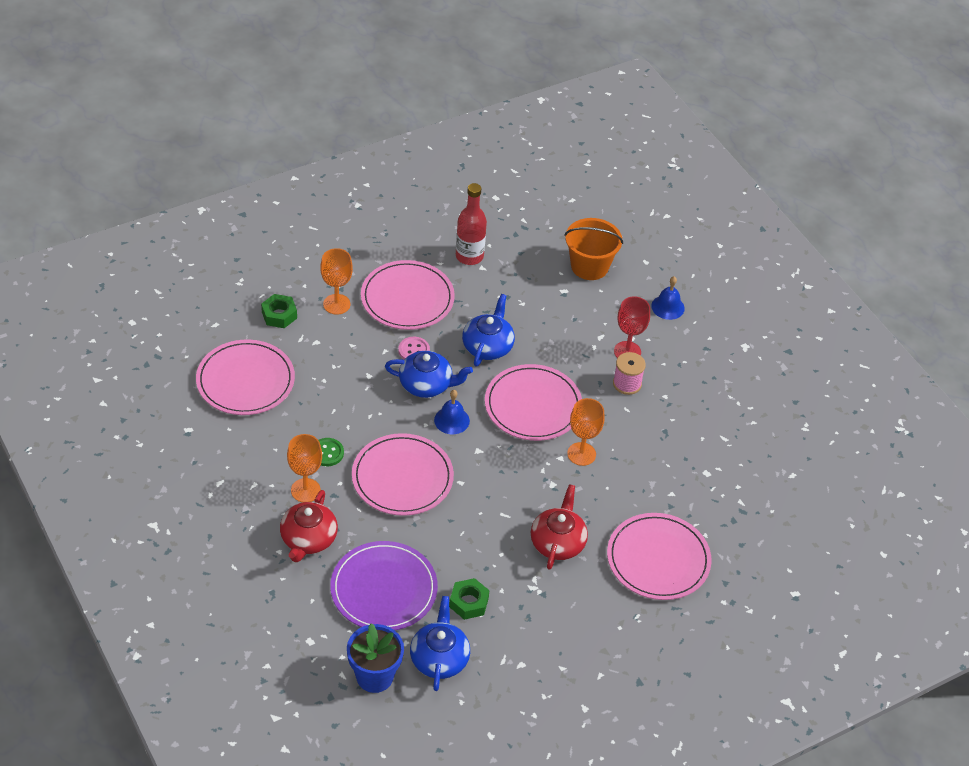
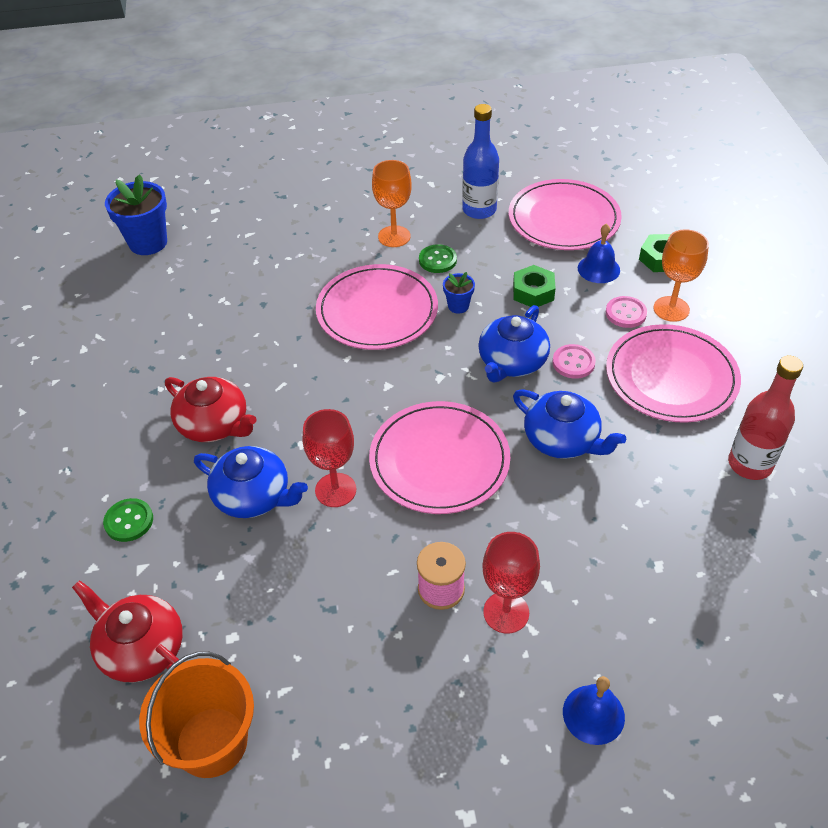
camera: 115 degrees right, 0 degrees up
(250, 439) = (479, 210): none -> blue bottle
(308, 539) = (331, 228): red teapot -> red teapot (141, 648)
(350, 328) = (625, 313): none -> pink button
(378, 427) = (458, 306): none -> blue flower pot
(383, 589) = (241, 268): purple plate -> none
(439, 658) = (135, 290): blue teapot -> blue teapot (253, 496)
(452, 420) = (445, 372): blue bell -> blue bell (598, 269)
(468, 602) = (184, 326): green nut -> green nut (533, 292)
(581, 454) = (335, 490): orange goblet -> red goblet
(589, 266) = (711, 621): orange bucket -> orange bucket (212, 742)
(658, 559) = (129, 521): pink plate -> green button

